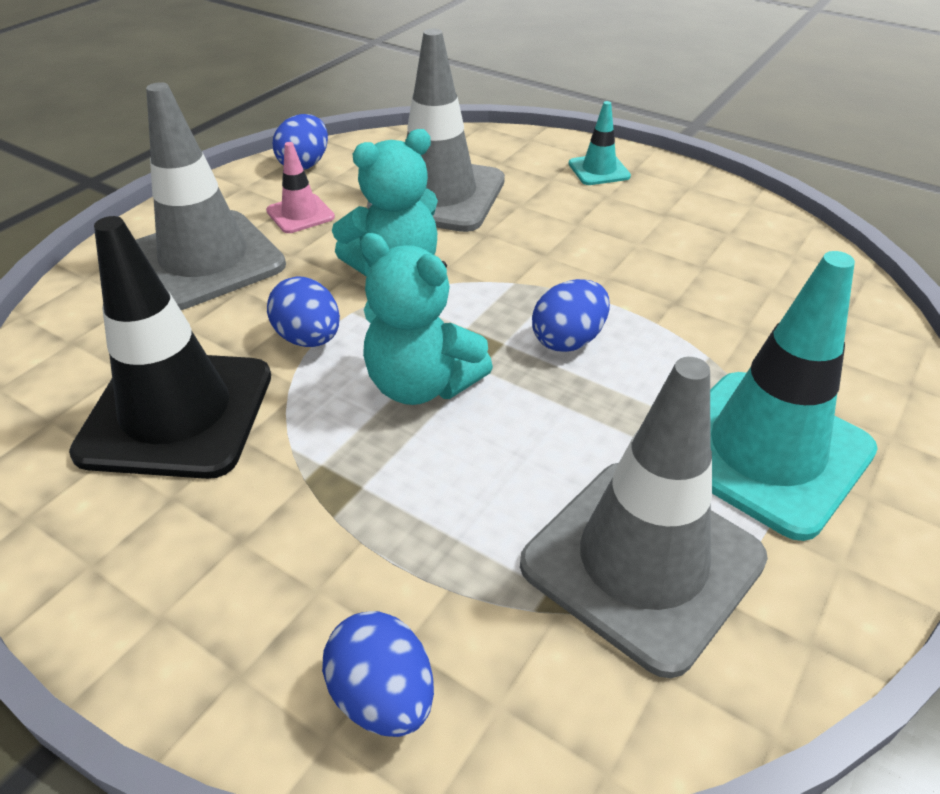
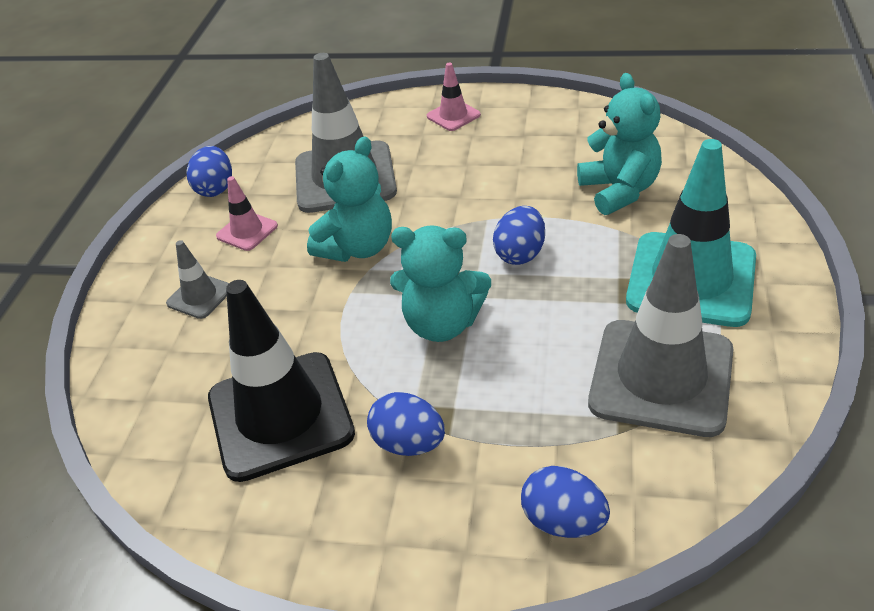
camera: 20 degrees left, 0 degrees up
(205, 260) = (200, 296): grey traffic cone -> grey traffic cone, size x0.46
(309, 339) = (334, 324): blue egg -> blue egg (409, 443)
(599, 170) = (453, 116): turquoise traffic cone -> pink traffic cone
(739, 311) = (619, 191): none -> turquoise teddy bear

